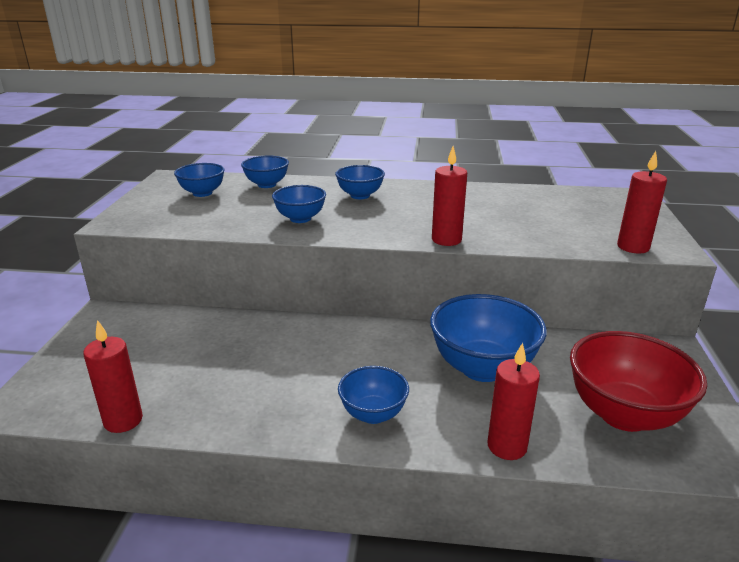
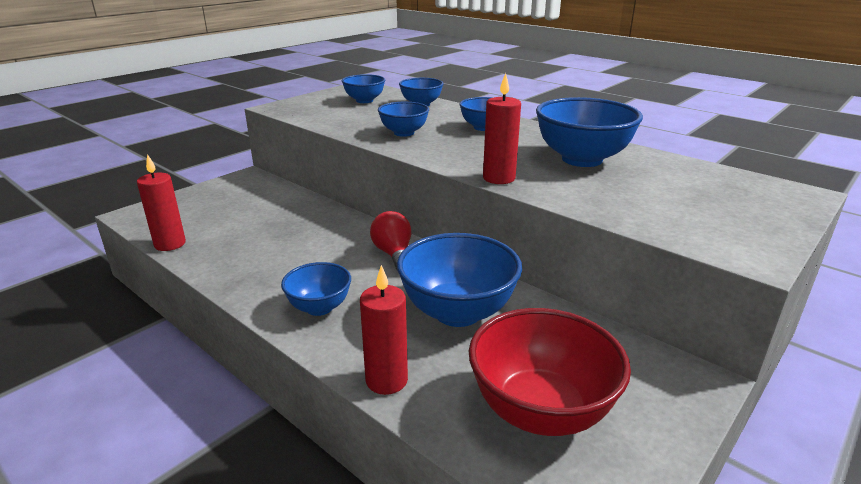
camera: 35 degrees right, 0 degrees up
(369, 340) = (394, 254): none -> red light bulb
(477, 206) = (582, 159): none -> blue bowl
(633, 247) = (699, 239): red candle -> none

